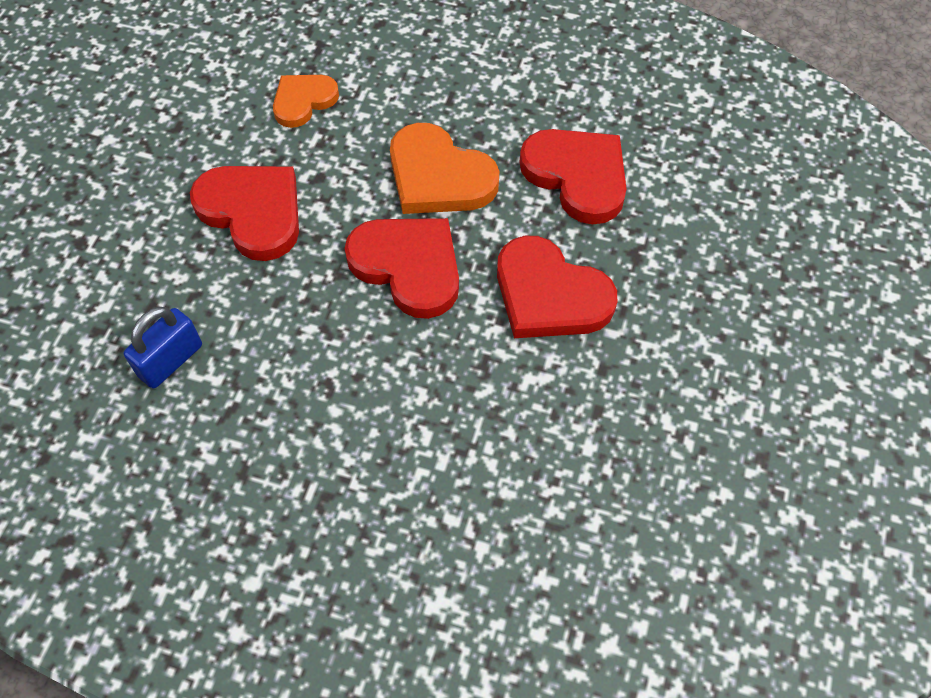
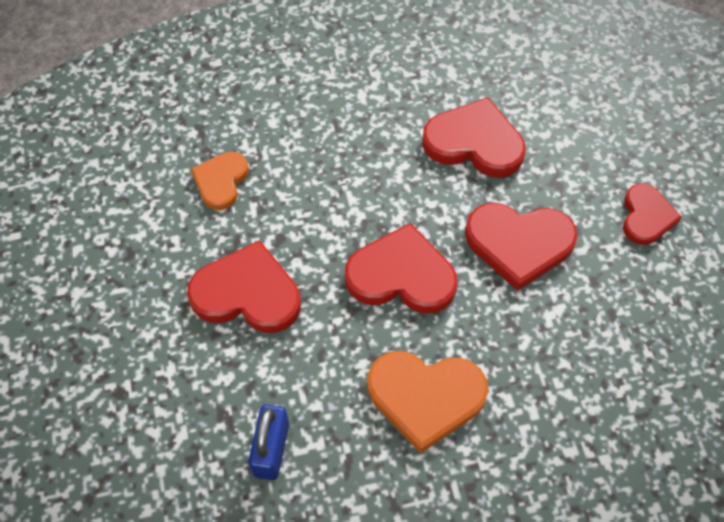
camera: 30 degrees left, 0 degrees up
(438, 176) = (373, 192): orange heart -> orange heart (425, 397)
(710, 334) = (646, 217): none -> red heart

